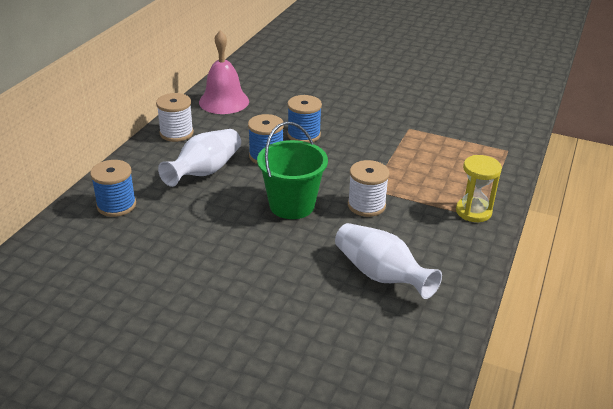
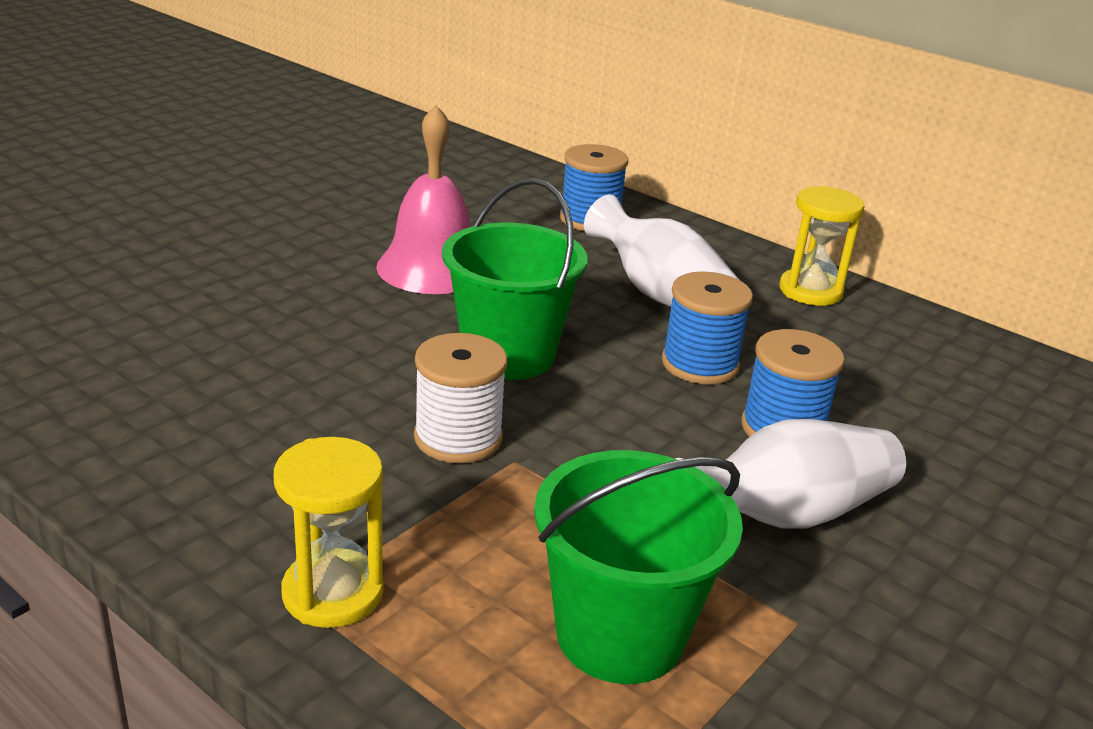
camera: 105 degrees right, 5 degrees down
(176, 133) = (810, 291): white spool -> yellow hourglass
(224, 101) = (952, 360): pink bell -> pink bell (432, 267)
(381, 275) = (236, 393): white vase -> white vase (785, 515)
(441, 156) = (620, 635): none -> green bucket

